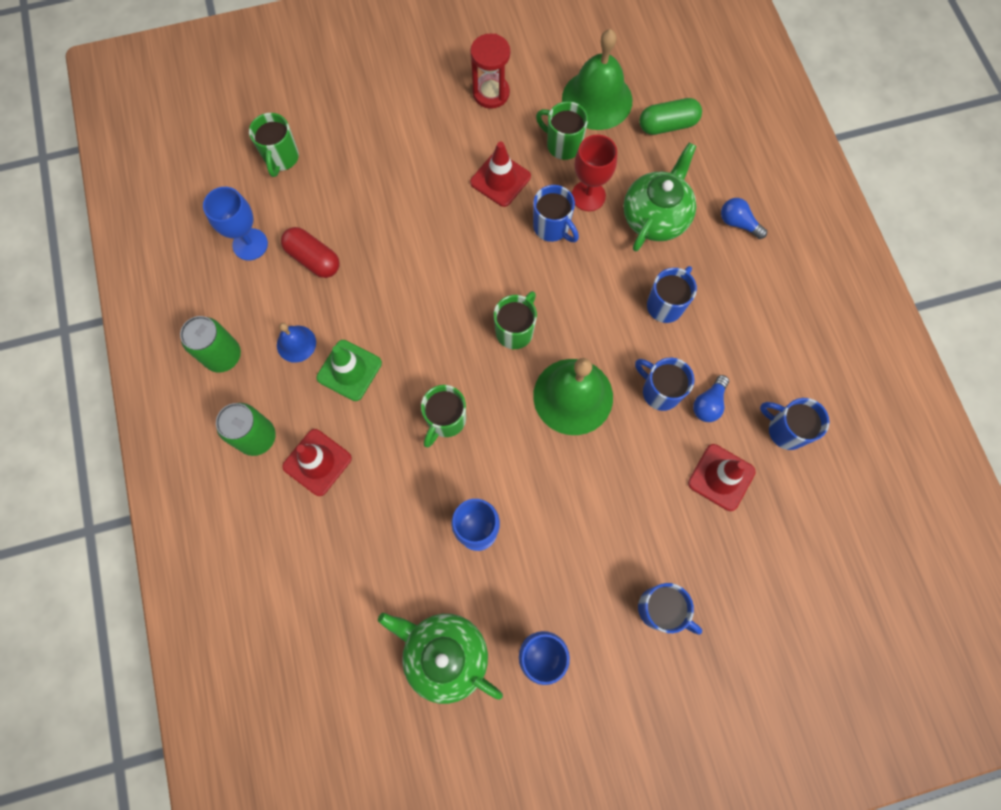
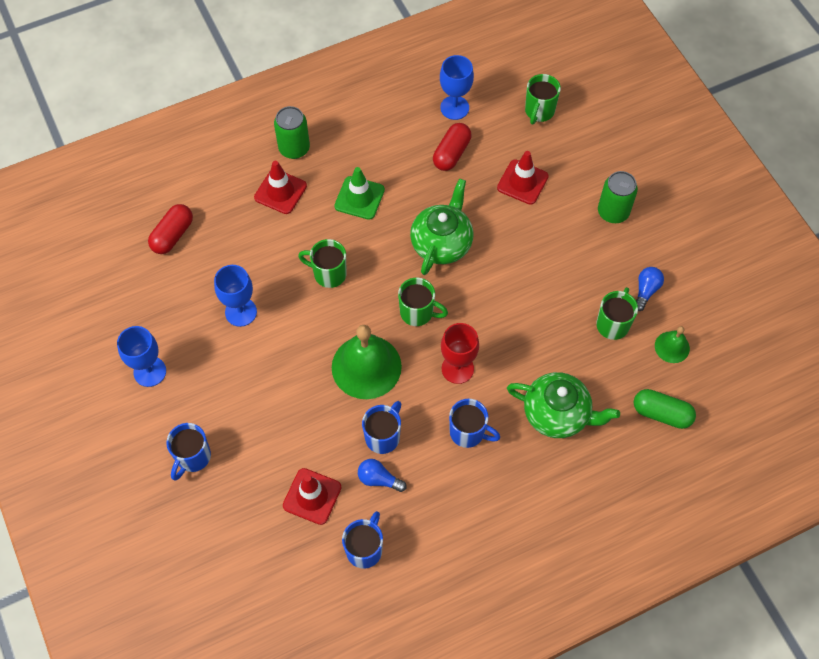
camera: 80 degrees right, 10 degrees down
(223, 356) = (356, 112): green can -> green can (613, 212)
(281, 158) = (539, 111): green mug -> green mug turned 60 degrees counterclockwise
(296, 343) = (375, 157): blue bell -> none
(349, 607) = (173, 235): none -> red capsule
(445, 654) = (143, 305): green teapot -> green teapot (442, 243)
(491, 93) = (651, 256): red hourglass -> none
(500, 179) = (562, 278): red traffic cone -> red traffic cone (522, 182)
(552, 227) = (524, 327): blue mug -> none
(588, 196) = (564, 353): red goblet -> red goblet (457, 368)
(597, 99) = (672, 347): green bell -> green bell, size x0.50
(667, 125) = (661, 413): green capsule -> green capsule turned 45 degrees counterclockwise
(738, 223) = (569, 489): blue light bulb -> blue light bulb (646, 291)

